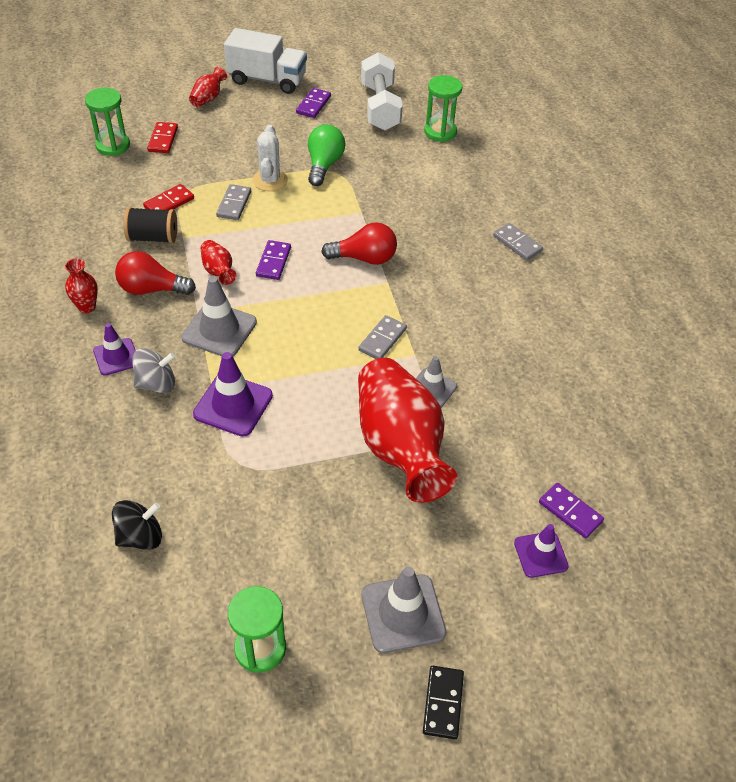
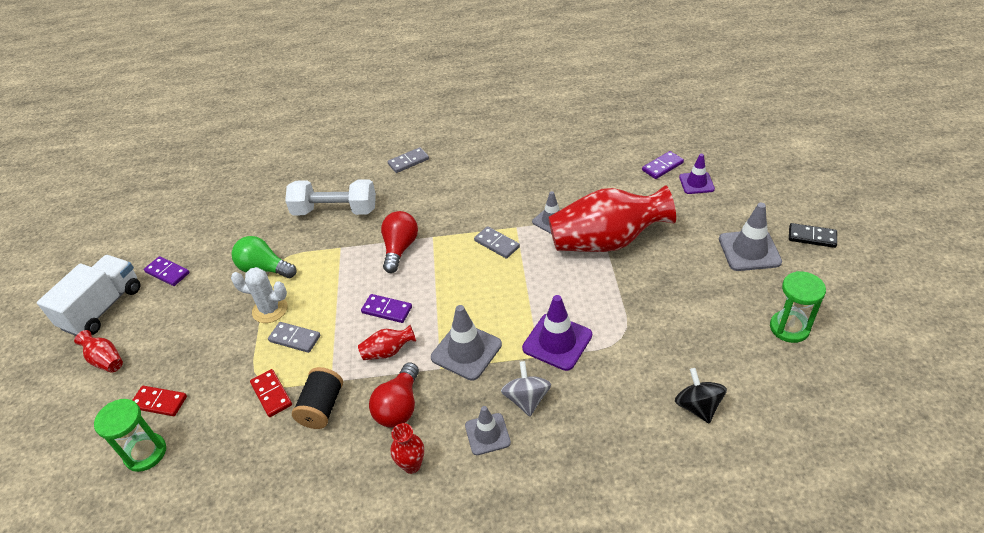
camera: 75 degrees left, 5 degrees down
(116, 357) = (487, 434): purple traffic cone -> grey traffic cone
(380, 107) = (197, 225): white dumbbell -> white dumbbell (335, 211)
(440, 132) = (253, 190): green hourglass -> none

